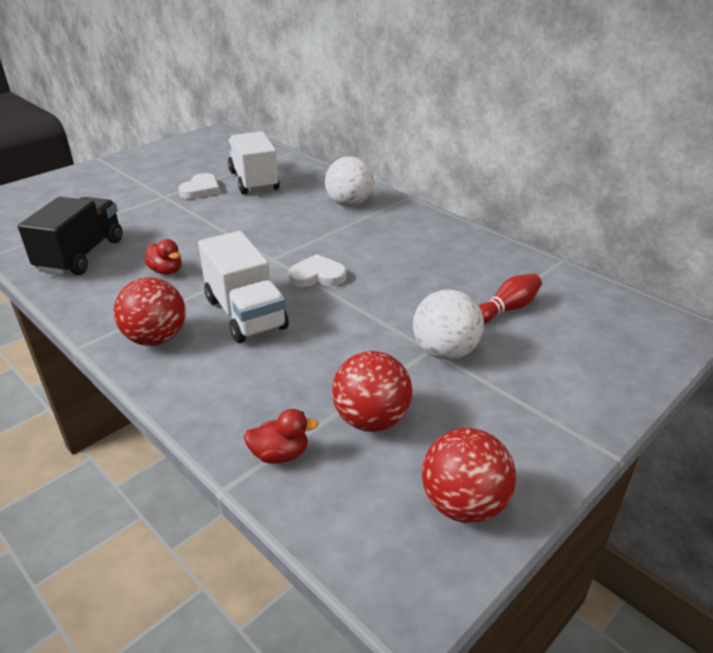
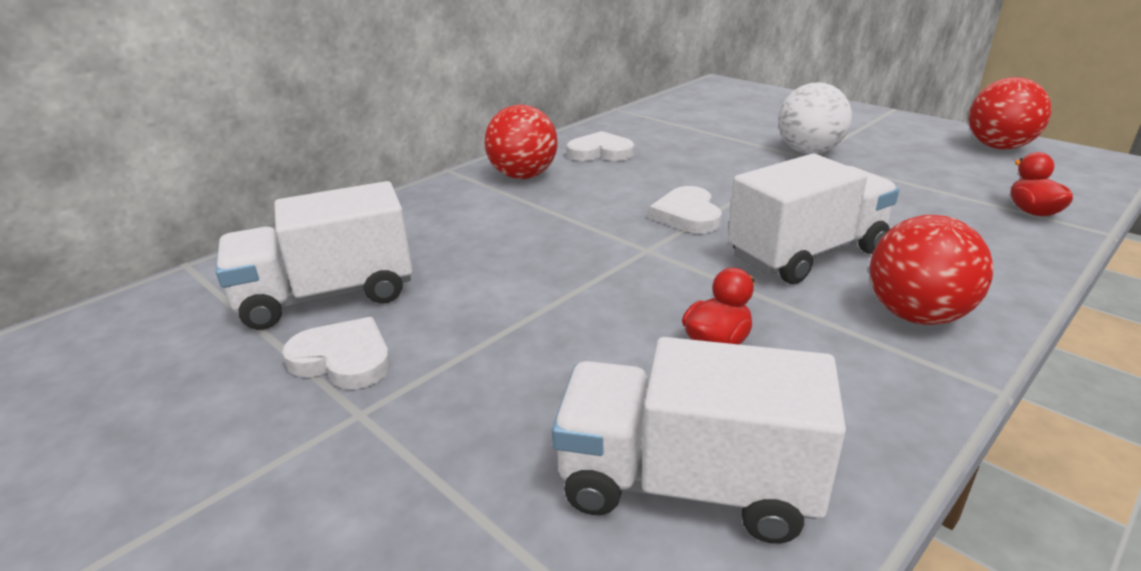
camera: 90 degrees left, 5 degrees down
(81, 255) = (687, 485): black truck -> white truck
(349, 204) = (463, 205): white ball -> none
(371, 420) = (939, 177): red ball -> red ball (523, 176)
(442, 248) = (600, 152): none -> white heart
(507, 309) = (719, 129): red bowling pin -> none

